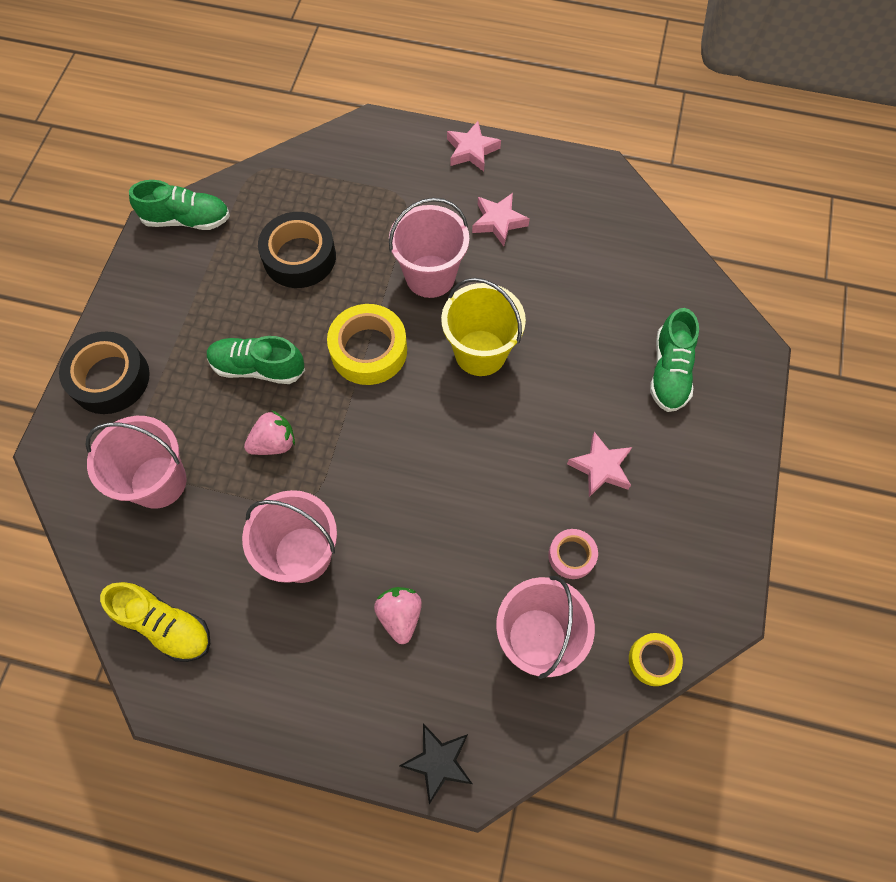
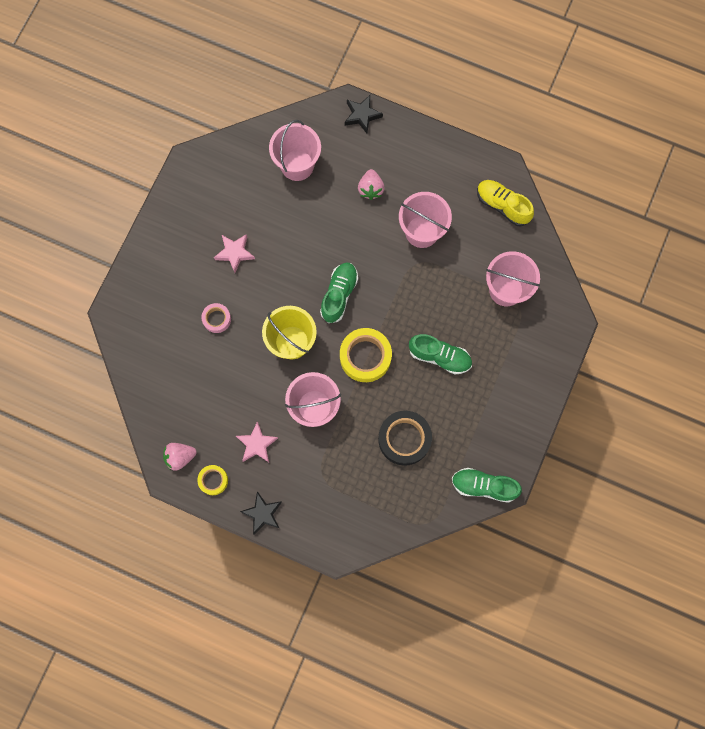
camera: 170 degrees left, 10 degrees up
(110, 378) = (537, 365): black tape -> none
(274, 443) = (433, 303): pink strawberry -> pink strawberry (180, 457)
(471, 150) = (262, 513): pink star -> black star
(571, 555) = (266, 205): pink tape -> pink tape (217, 319)
(653, 660) = (237, 143): yellow tape -> yellow tape (213, 480)
(669, 372) = (172, 308): green shoe -> green shoe (339, 294)

